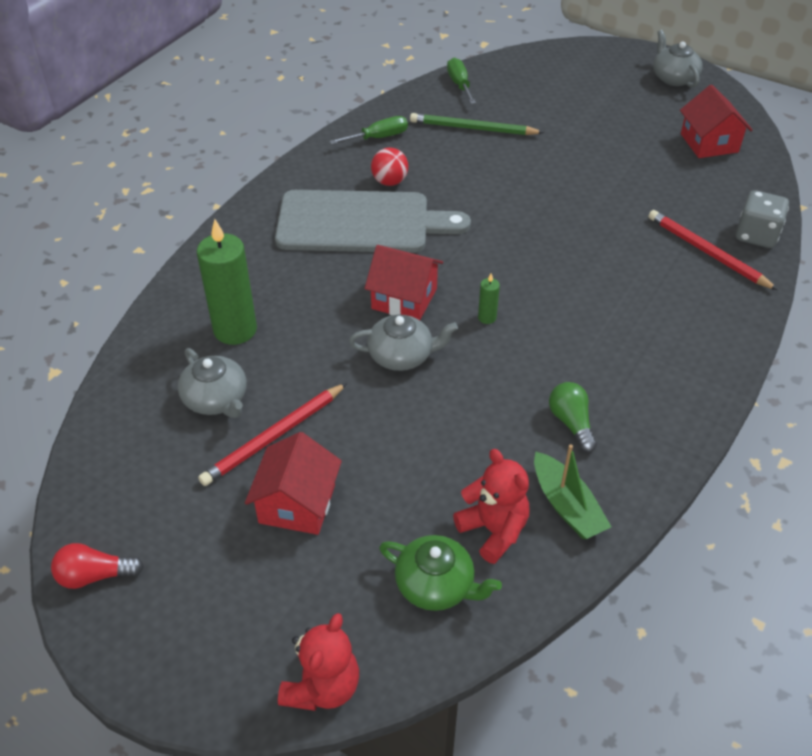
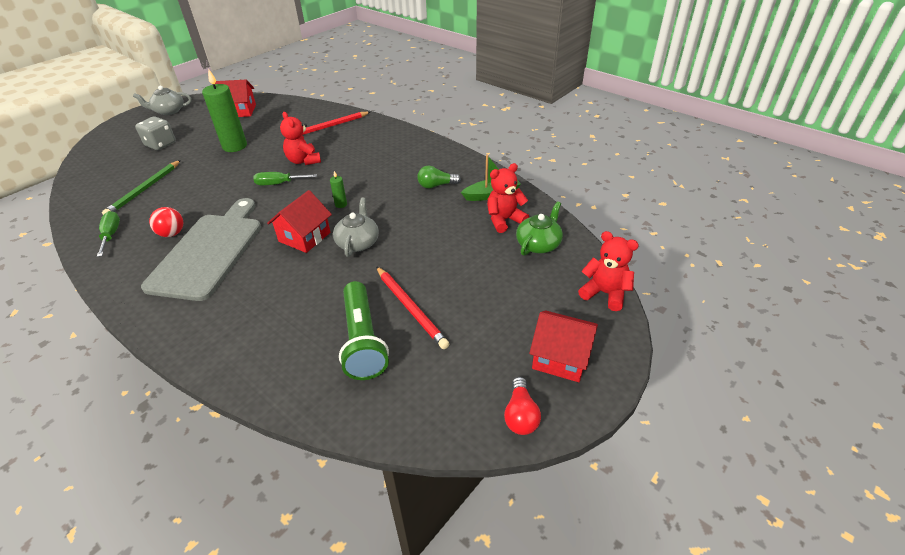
camera: 80 degrees left, 5 degrees down
(216, 399) = (362, 340): grey teapot -> green flashlight
(235, 330) = (290, 328): green candle -> green candle (235, 146)
(297, 504) = (472, 298): red house -> red house (560, 357)
(459, 84) = (84, 190): green screwdriver -> green screwdriver (279, 184)
(590, 249) = (303, 161): none -> red teddy bear
(756, 235) = (325, 111): grey dice -> grey dice (161, 144)

